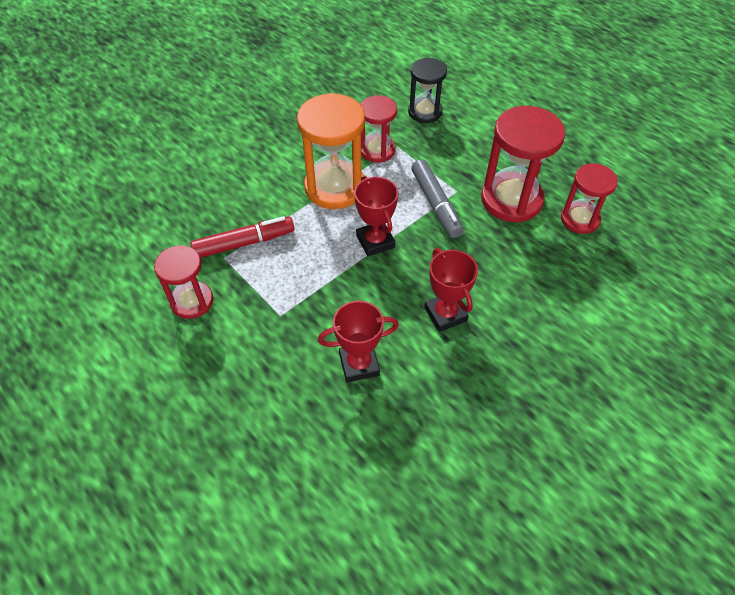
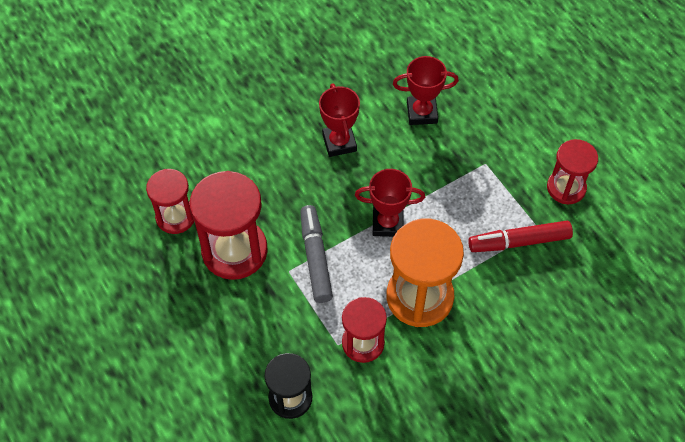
camera: 170 degrees left, 5 degrees up
(375, 241) = (387, 223): red trophy -> red trophy turned 75 degrees counterclockwise

